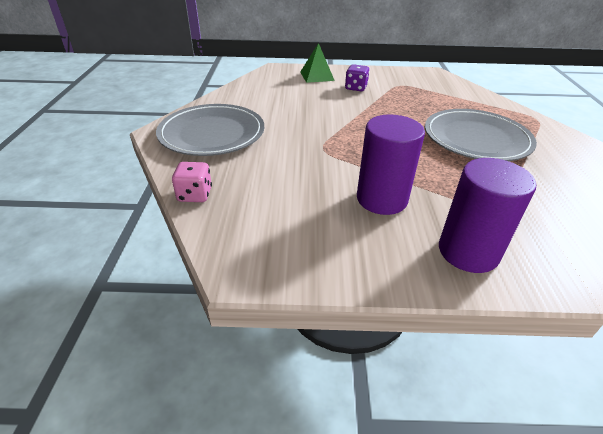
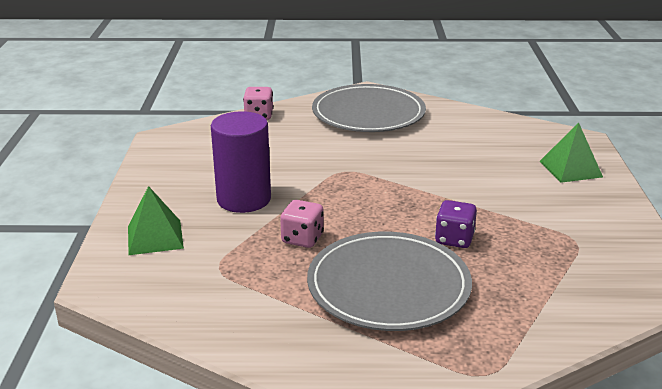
camera: 90 degrees right, 10 degrees down
(356, 88) = (539, 198): purple dice -> purple dice (454, 239)
(435, 169) = (302, 239): none -> pink dice
(468, 252) = (155, 237): purple cylinder -> green pyramid

